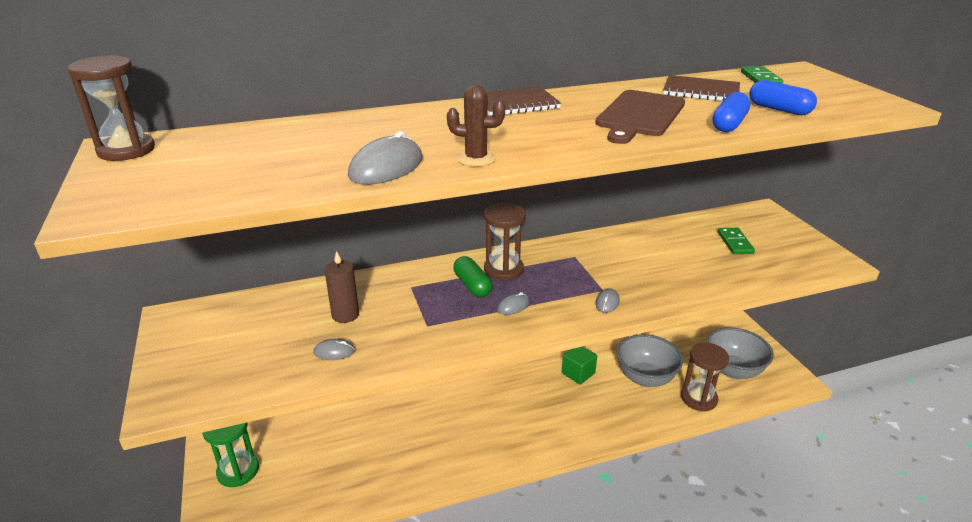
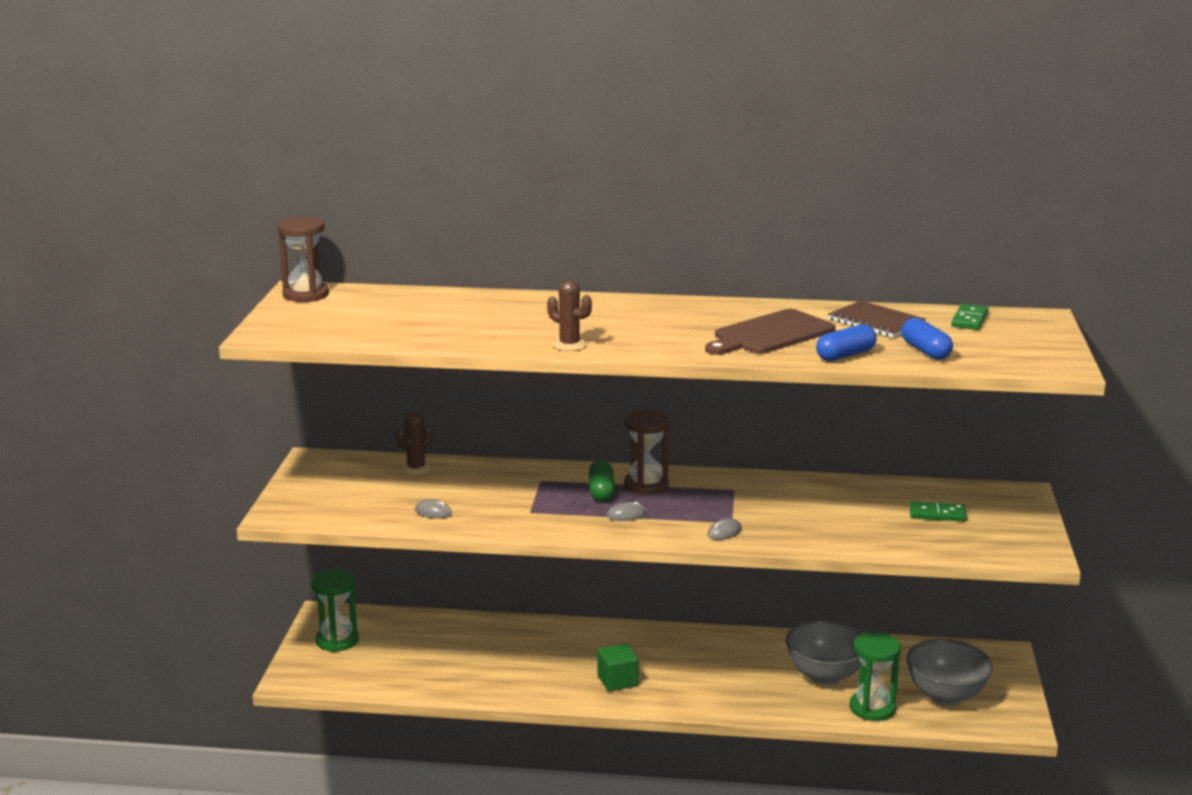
camera: 25 degrees right, 10 degrees down
(285, 302) = (416, 468): none -> brown cactus
(345, 315) = (462, 489): brown candle -> none
(386, 167) = (490, 339): grey mouse -> none
(516, 104) = (666, 306): brown notebook -> none
(578, 373) = (747, 652): green cube -> green cube (617, 681)
(698, 398) = (872, 708): brown hourglass -> green hourglass
(735, 243) = (937, 514): green domino -> green domino turned 75 degrees clockwise

